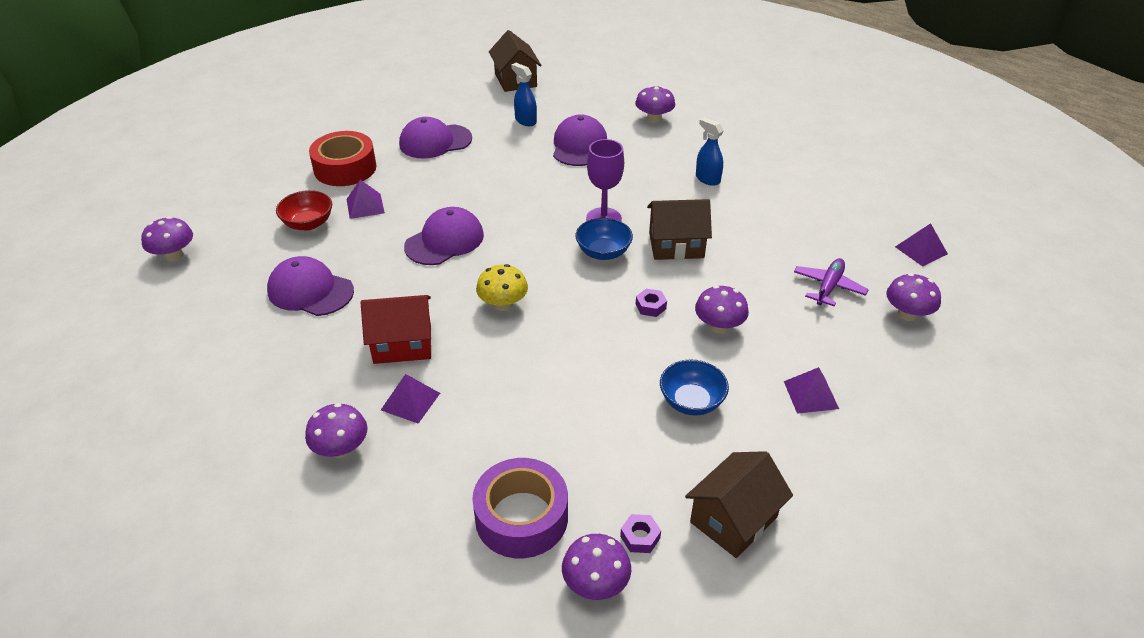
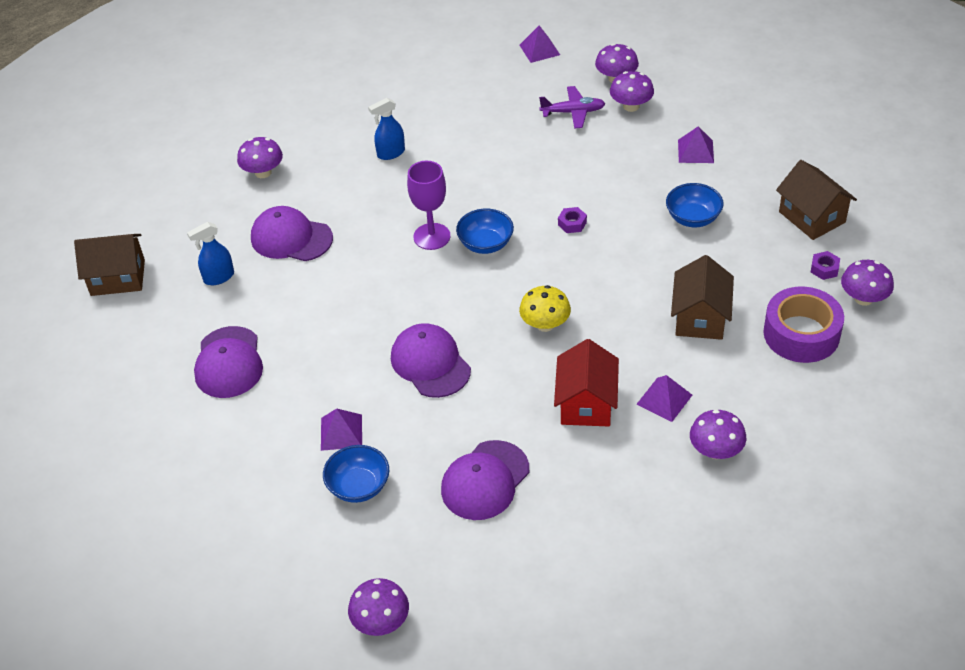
camera: 75 degrees left, 5 degrees up
(308, 223) = (359, 486): red bowl -> blue bowl
(345, 168) = (253, 452): red tape -> none
(676, 245) = (490, 193): brown house -> brown house (700, 317)
(719, 326) = (607, 186): purple mushroom -> purple mushroom (631, 106)
(828, 287) = (573, 112): purple plane -> purple plane turned 135 degrees clockwise

